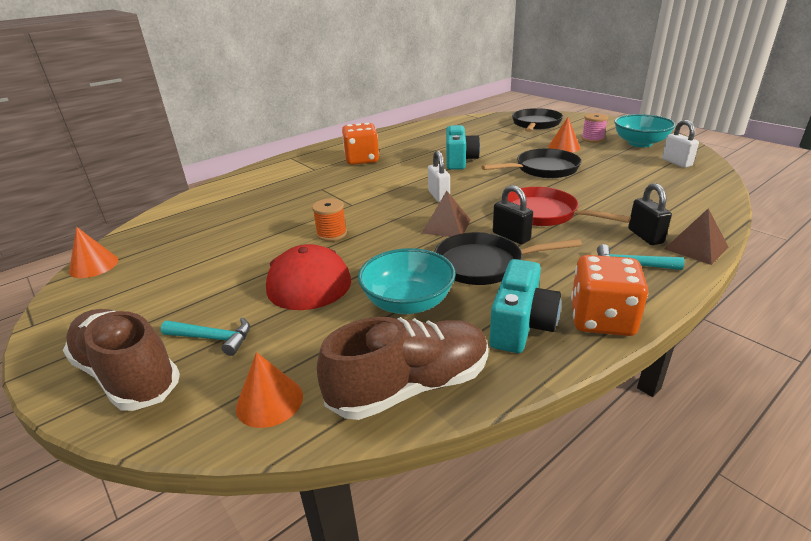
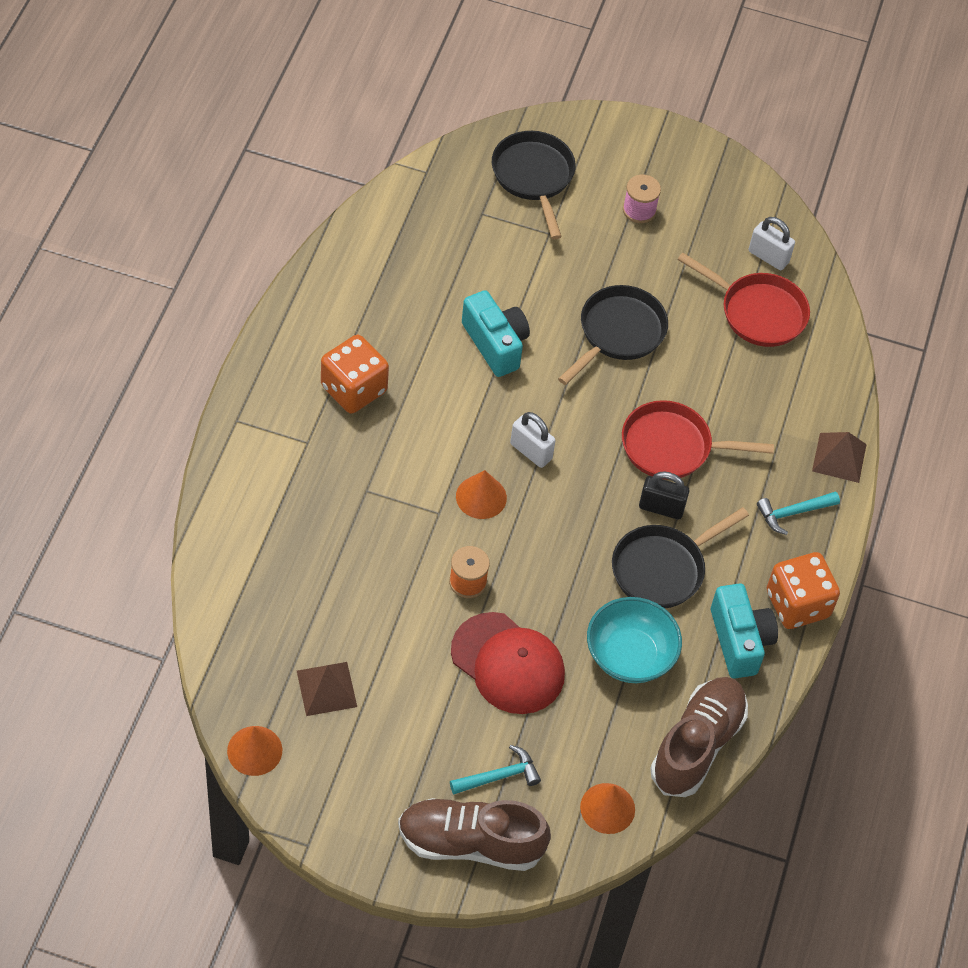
camera: 40 degrees left, 25 degrees up
(446, 226) = (583, 515): brown pyramid -> brown pyramid (326, 688)
(564, 147) = (613, 252): orange cone -> orange cone (481, 497)
(640, 143) = (706, 206): turquoise bowl -> none
(645, 236) = (788, 454): black padlock -> none
(655, 178) = (758, 312): none -> red pan

